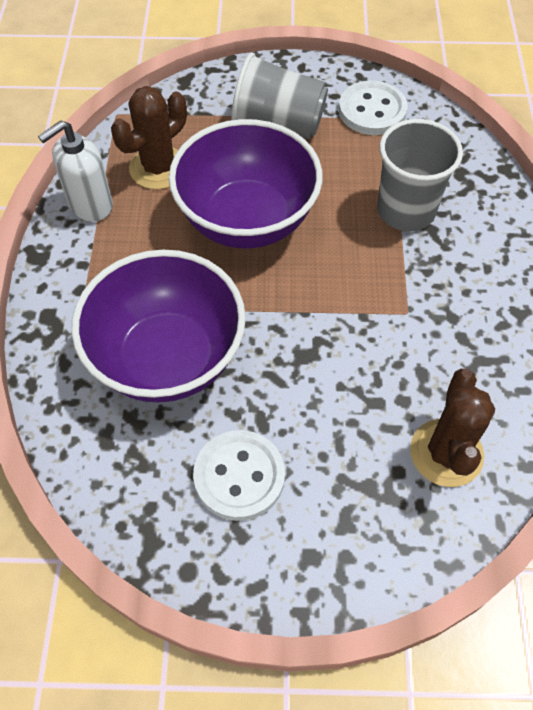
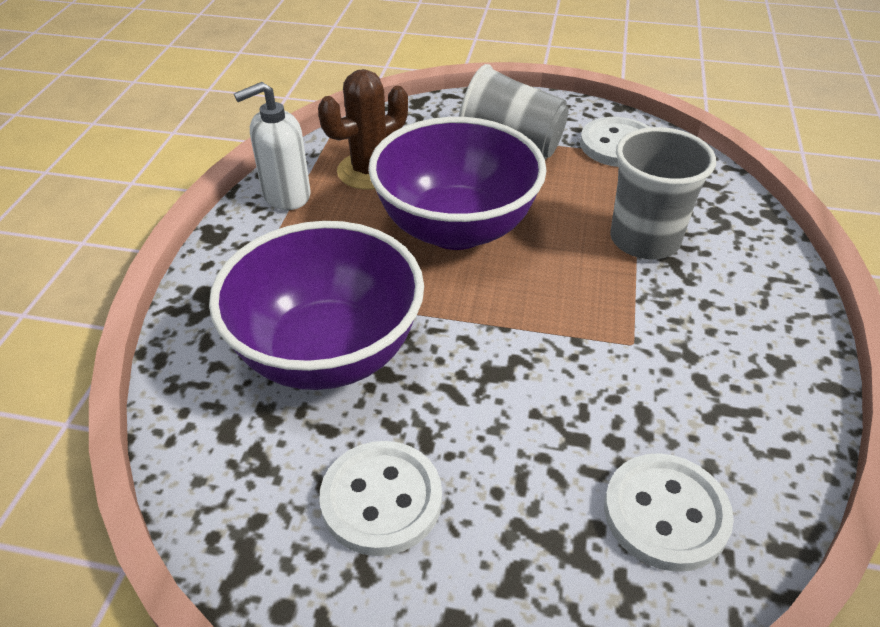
camera: 10 degrees right, 15 degrees down
(446, 453) = (665, 513): brown cactus -> white button

